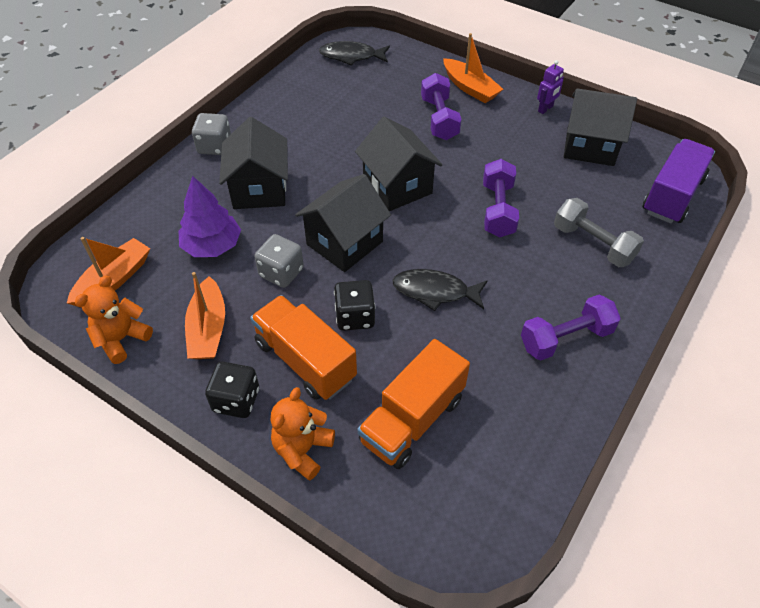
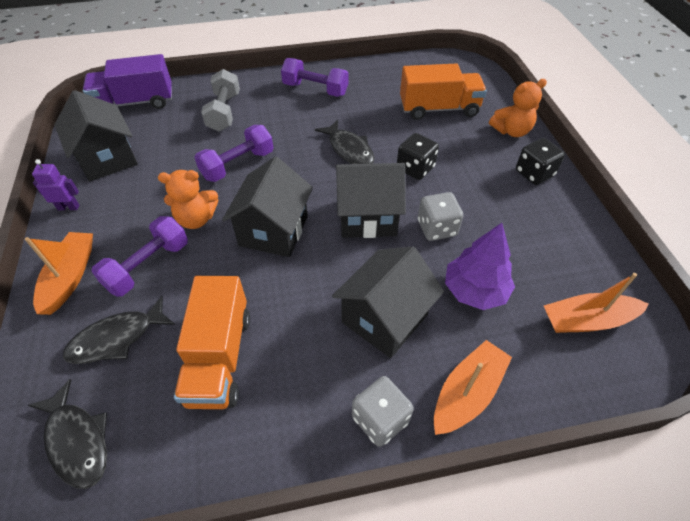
camera: 135 degrees left, 0 degrees up
(121, 339) = (600, 262): orange teddy bear -> orange teddy bear (196, 219)
(208, 329) = (525, 225): orange boat -> orange boat (467, 393)
(305, 360) = (472, 166): orange truck -> orange truck (219, 357)
(397, 87) = (117, 338): none -> black fish

